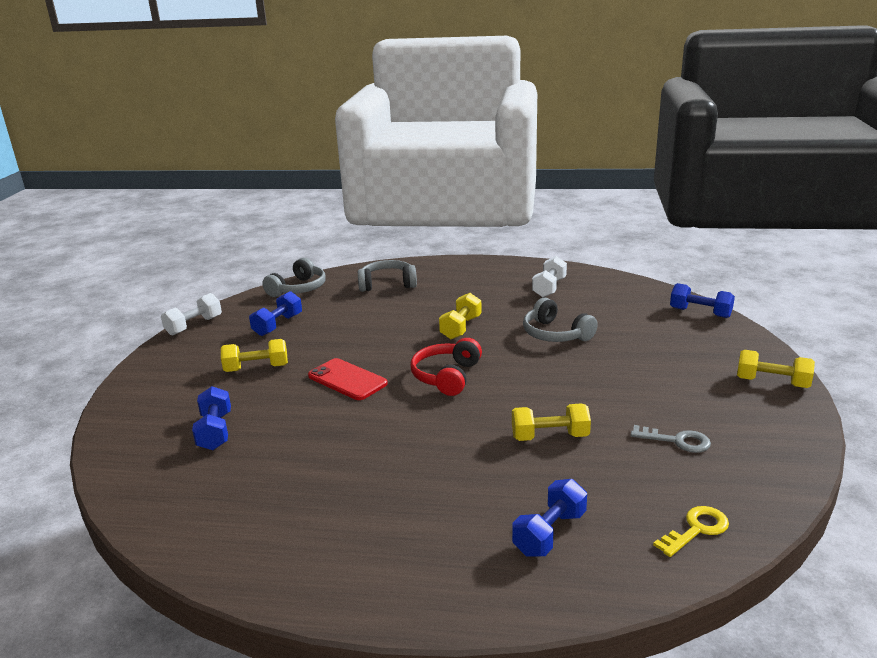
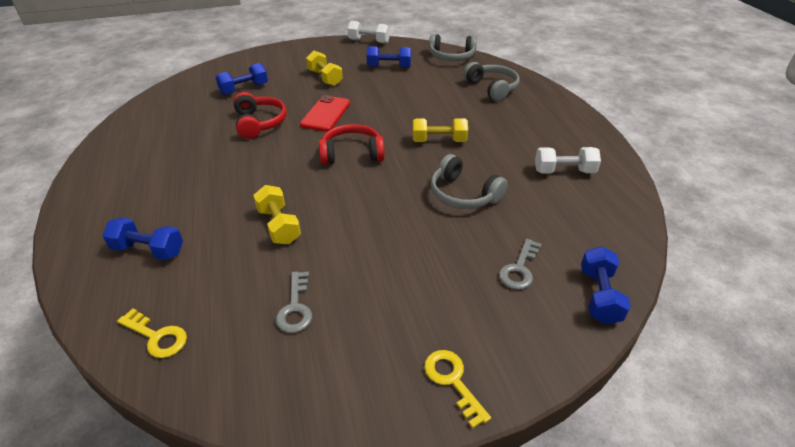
camera: 65 degrees right, 15 degrees up
(324, 428) = (259, 123): none -> red headphones
(555, 334) = (463, 194): grey headphones -> grey headphones turned 75 degrees counterclockwise
(662, 333) = (519, 269): none -> grey key
(772, 382) = (452, 381): yellow dumbbell -> yellow key

